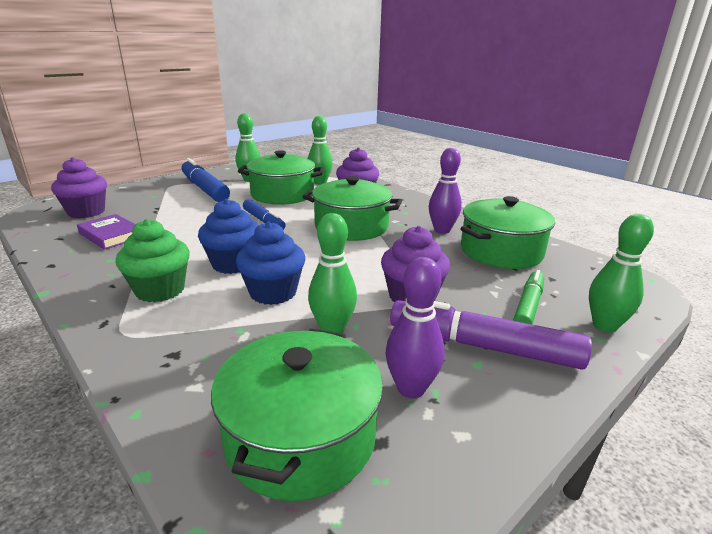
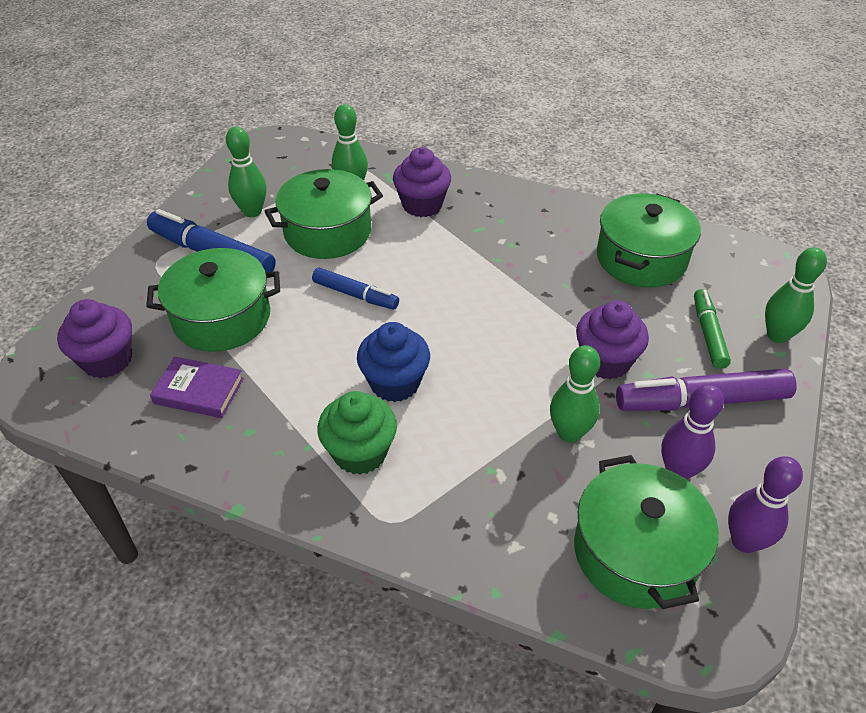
camera: 25 degrees left, 20 degrees up
(273, 292) = (475, 409): blue cupcake -> none
(351, 227) = (464, 270): green pot -> green pot (222, 318)
(442, 230) = (563, 242): purple bowling pin -> purple bowling pin (744, 541)

